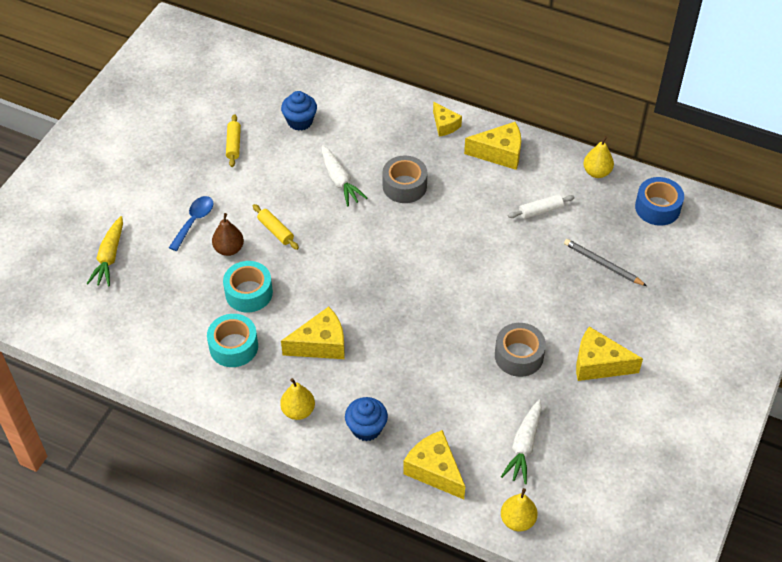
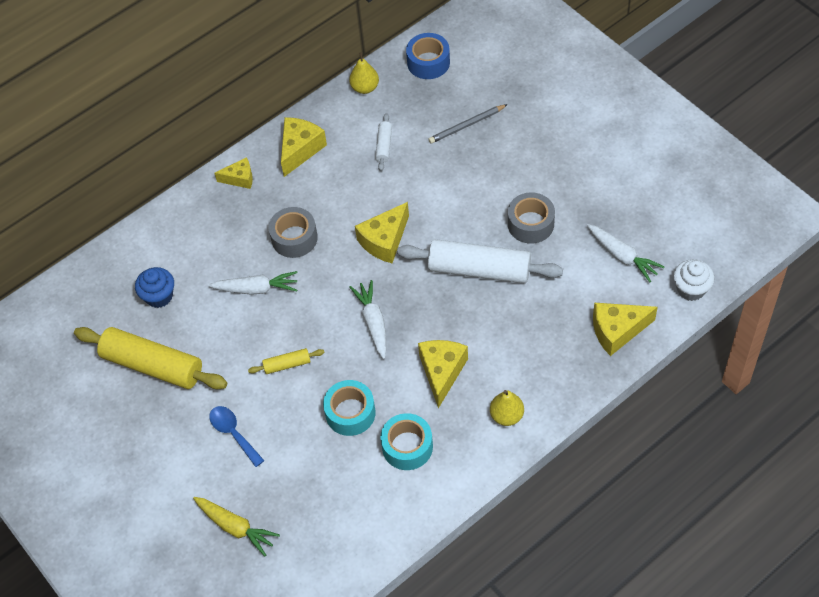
camera: 60 degrees left, 5 degrees up
(229, 249) = (287, 413): brown pear -> none
(234, 144) = (153, 365): yellow rolling pin -> yellow rolling pin, size x2.20
(347, 274) = (373, 322): none -> white carrot
(366, 428) = (551, 367): blue cupcake -> none
(444, 333) = (479, 270): none -> white rolling pin
(517, 520) = (691, 289): yellow pear -> white cupcake
(598, 364) = (567, 171): yellow cheese -> yellow cheese (384, 241)

